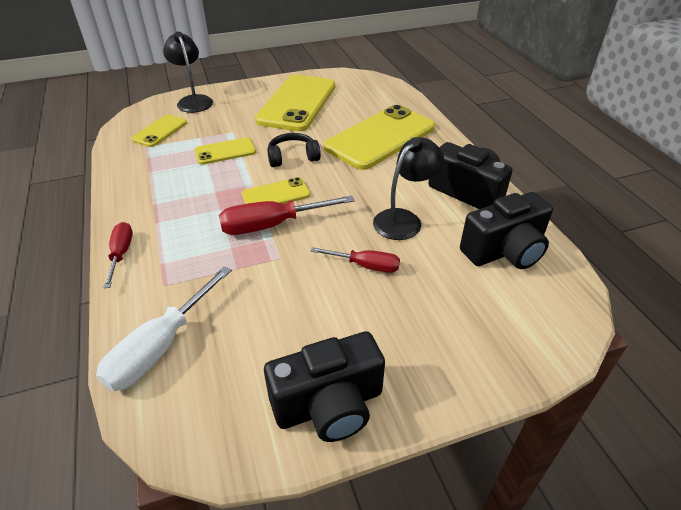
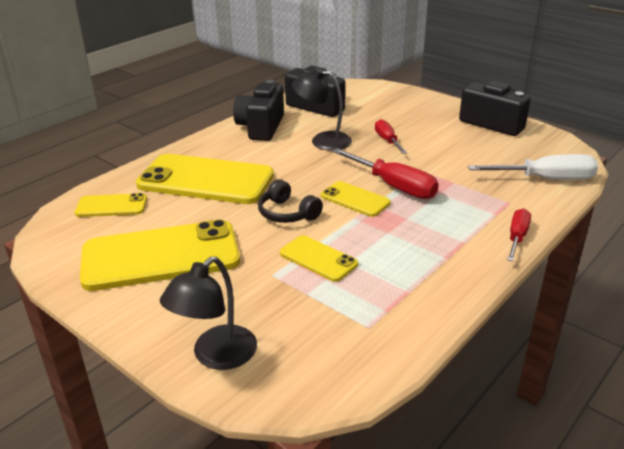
camera: 120 degrees left, 10 degrees down
(121, 254) = (517, 237): red screwdriver -> red screwdriver turned 150 degrees clockwise
(160, 131) = (325, 337): yellow phone -> yellow phone (111, 206)

